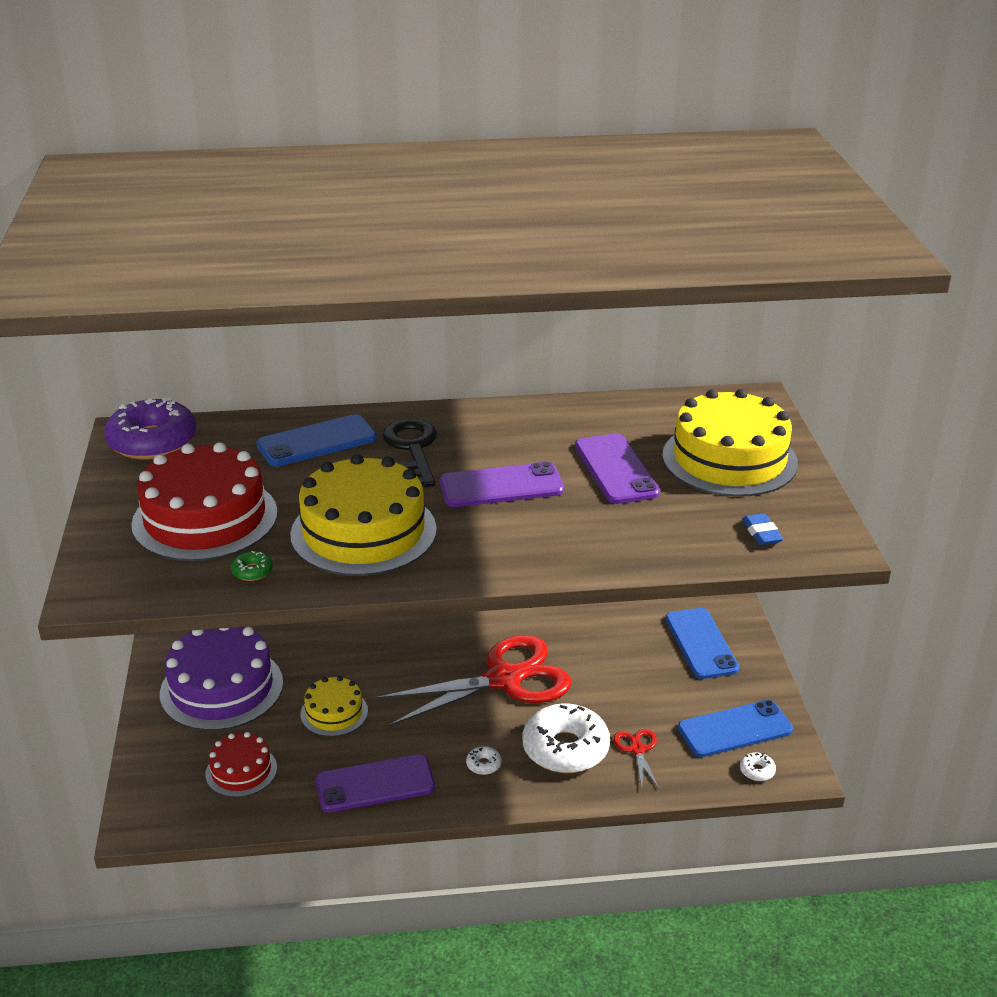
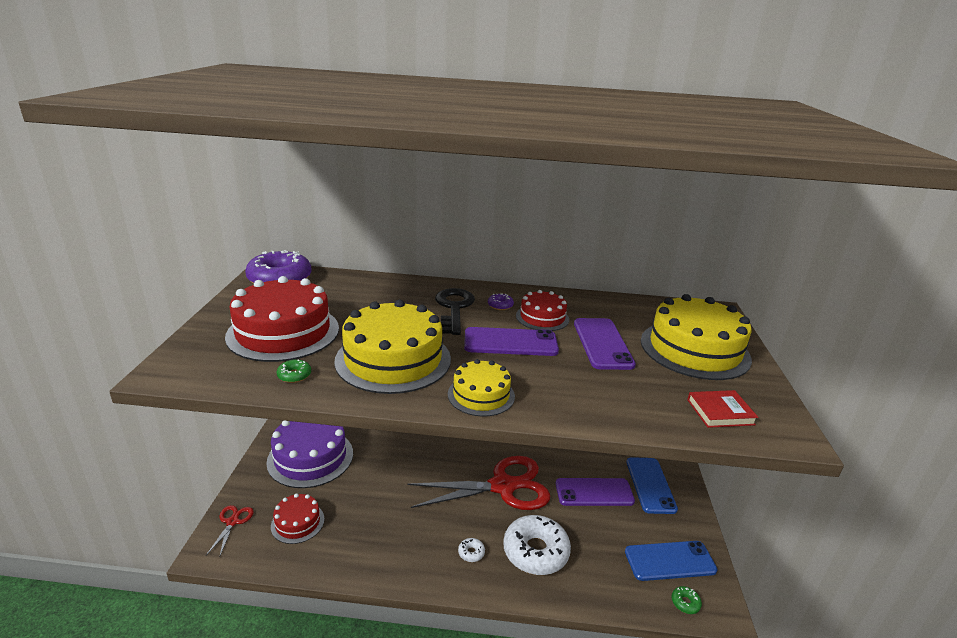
camera: 10 degrees right, 5 degrees down
(317, 442) = (389, 294): blue phone -> none
(334, 712) = (377, 489): yellow cake -> yellow cake (481, 395)
(375, 784) = (387, 553): purple phone -> purple phone (594, 492)
(472, 435) = (500, 305): none -> purple donut
(532, 444) = (542, 317): none -> red cake
(637, 749) = (591, 563): red scissors -> red scissors (232, 522)
(757, 771) = (685, 603): white donut -> green donut
(761, 533) = (720, 412): blue eraser -> red book

